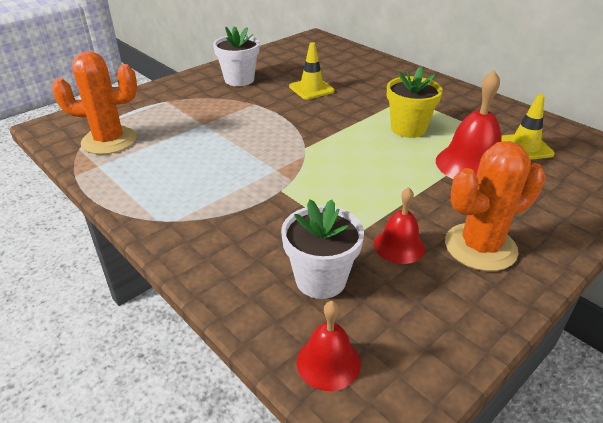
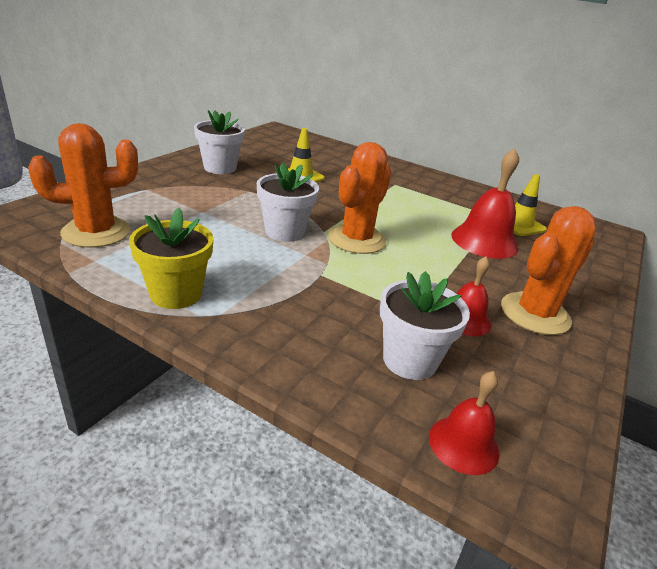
camera: 20 degrees left, 5 degrees down
(268, 146) = (284, 232): none -> white flower pot
(333, 157) = (356, 239): none -> orange cactus
(408, 129) = (412, 211): yellow flower pot -> yellow flower pot (176, 294)

